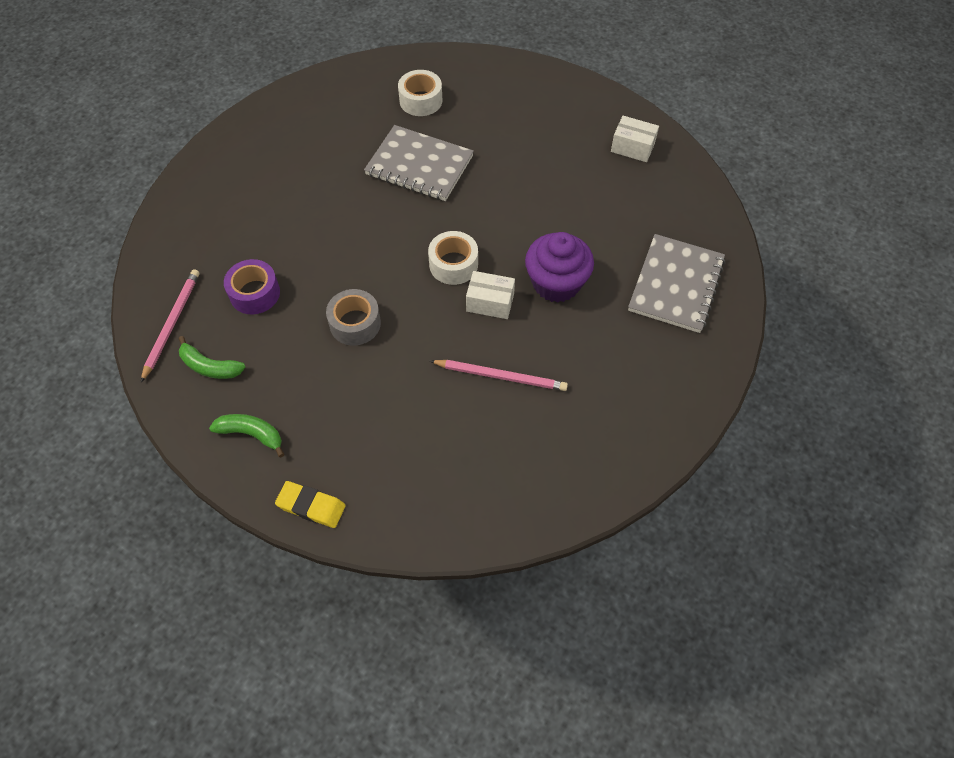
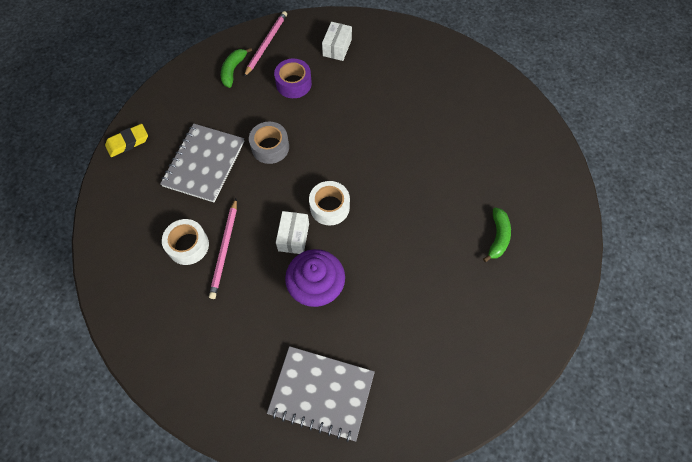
camera: 85 degrees right, 5 degrees up
(172, 324) = (266, 44): pink pencil -> pink pencil turned 75 degrees counterclockwise
(252, 434) = (182, 102): green banana -> green banana (497, 237)
(311, 506) = (128, 142): yellow eraser -> yellow eraser turned 45 degrees clockwise
(419, 165) = (432, 172): grey notebook -> grey notebook (204, 164)
(421, 100) = (508, 165): white tape -> white tape (188, 245)
(632, 147) = (488, 353): white box -> white box (337, 48)

